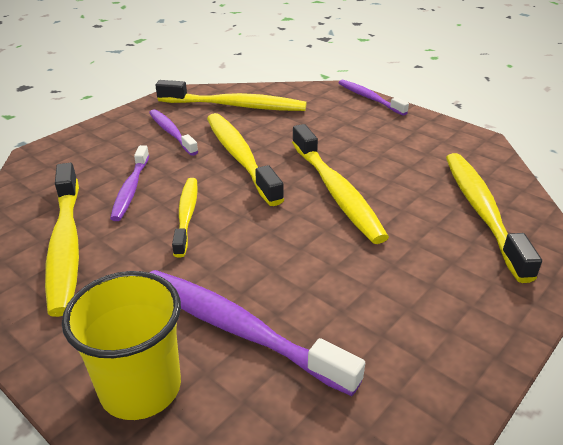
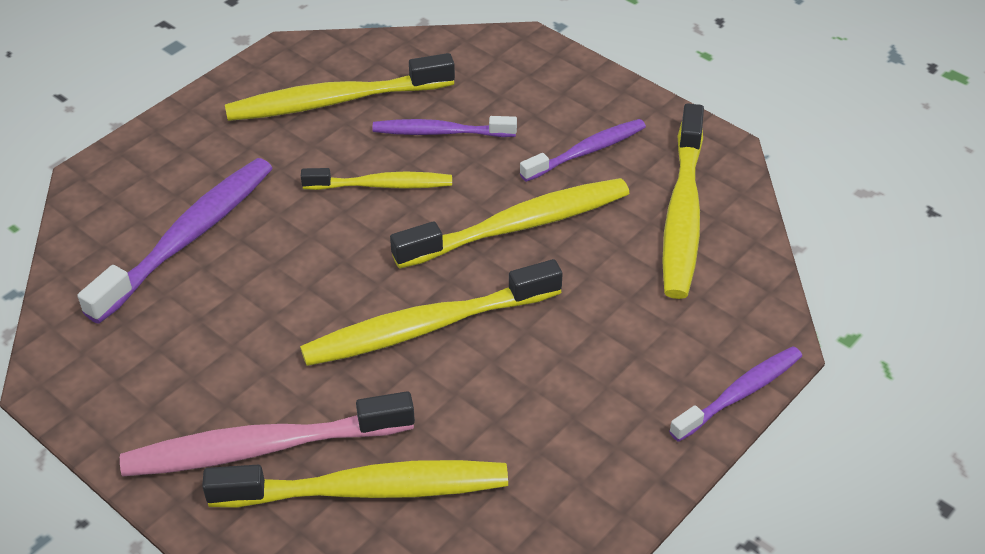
camera: 90 degrees right, 10 degrees up
(141, 387) = (133, 180): yellow cup -> none
(467, 261) = (261, 447): none -> pink toothbrush

